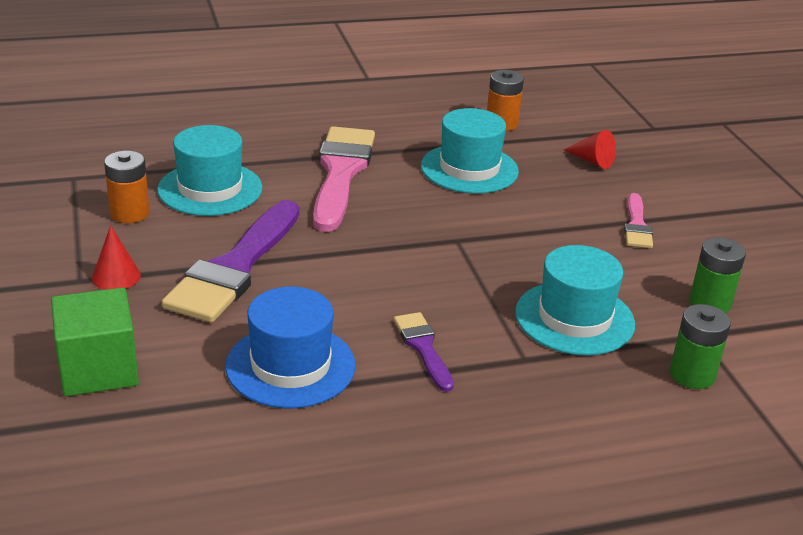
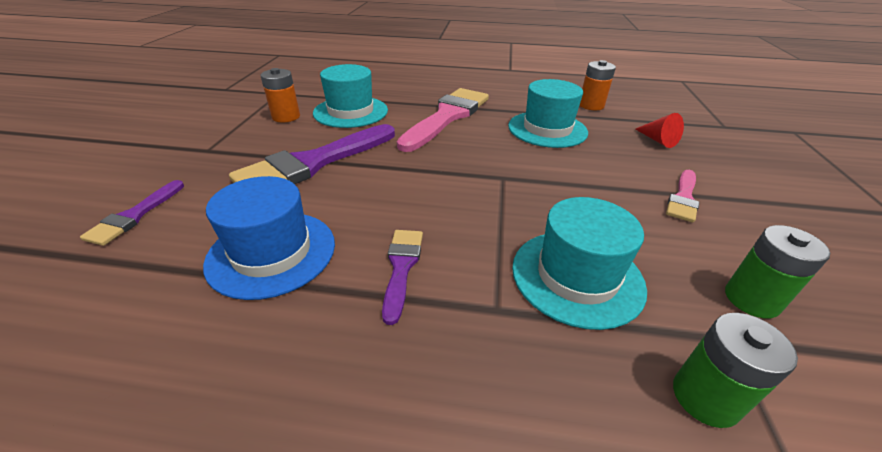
camera: 25 degrees right, 5 degrees up
(98, 369) = (134, 216): green cube -> purple brush
(116, 276) = (231, 152): red cone -> none

